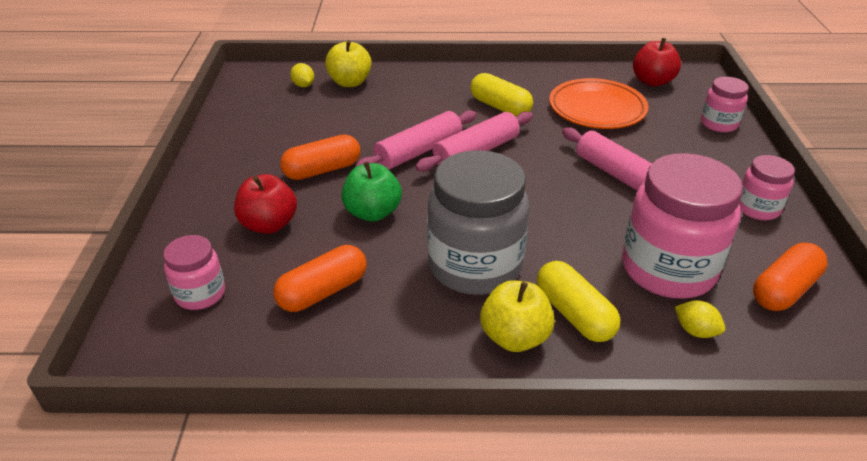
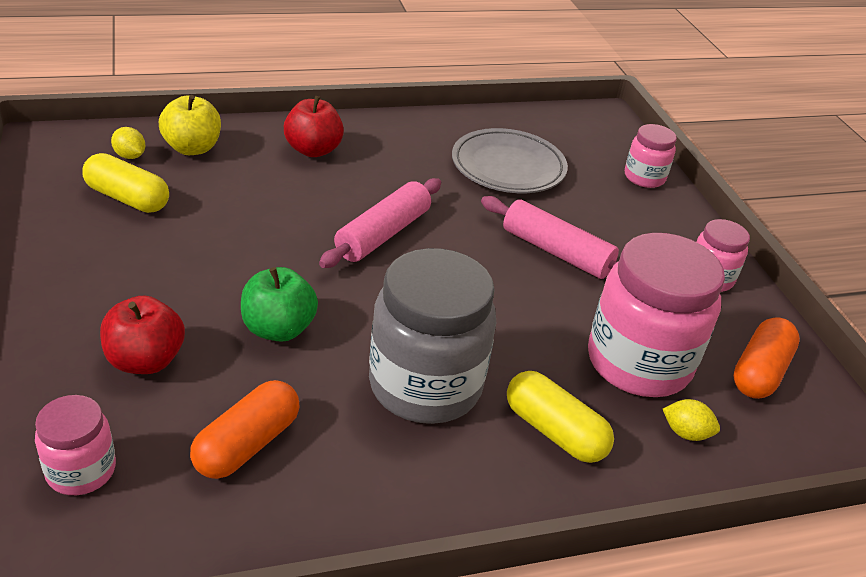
camera: 20 degrees left, 0 degrees up
(322, 170) = (194, 276): orange capsule -> none
(418, 151) = (311, 239): pink rolling pin -> none
(500, 107) = (394, 171): yellow capsule -> yellow capsule (127, 198)
(514, 337) = (497, 470): yellow apple -> none
(597, 109) = (508, 167): orange plate -> grey plate
(652, 81) = (560, 128): red apple -> red apple (313, 150)

